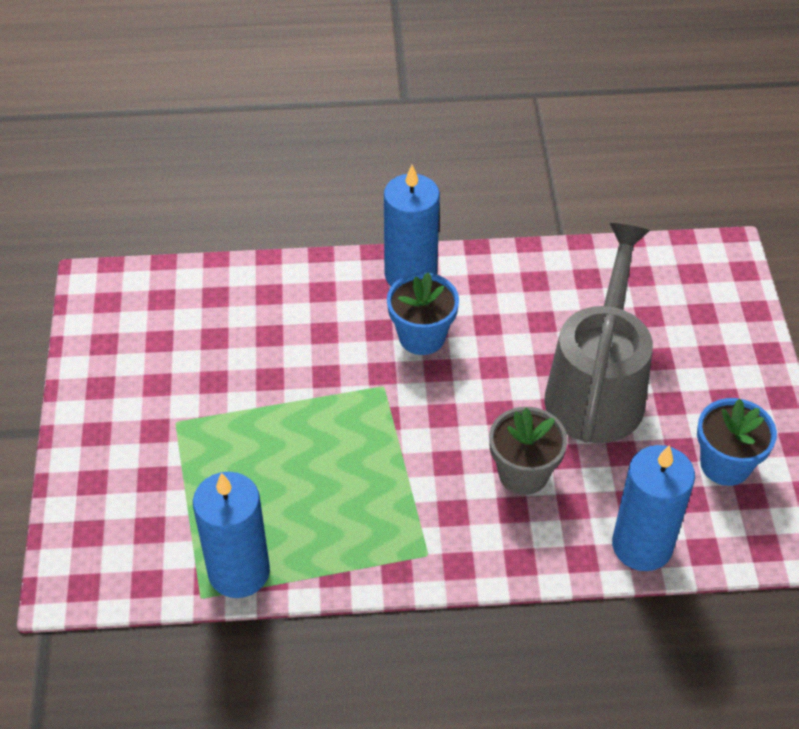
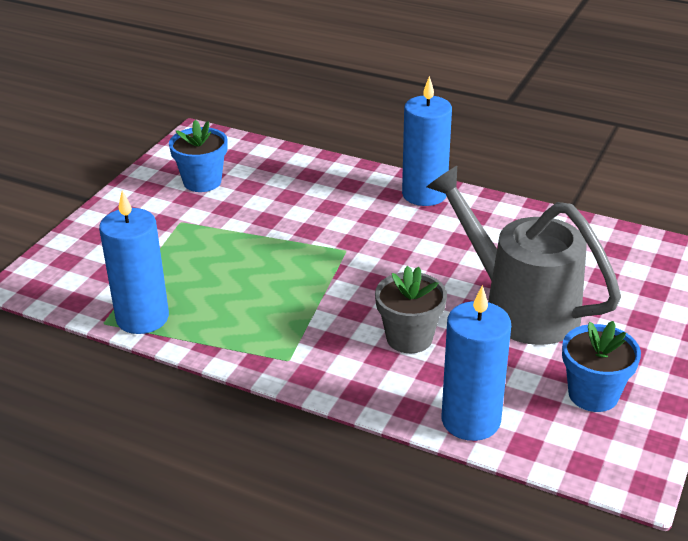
camera: 30 degrees right, 15 degrees down
(422, 336) = (401, 231): blue flower pot -> blue flower pot (202, 182)
(597, 387) = (519, 306): grey watering can -> grey watering can turned 90 degrees counterclockwise

